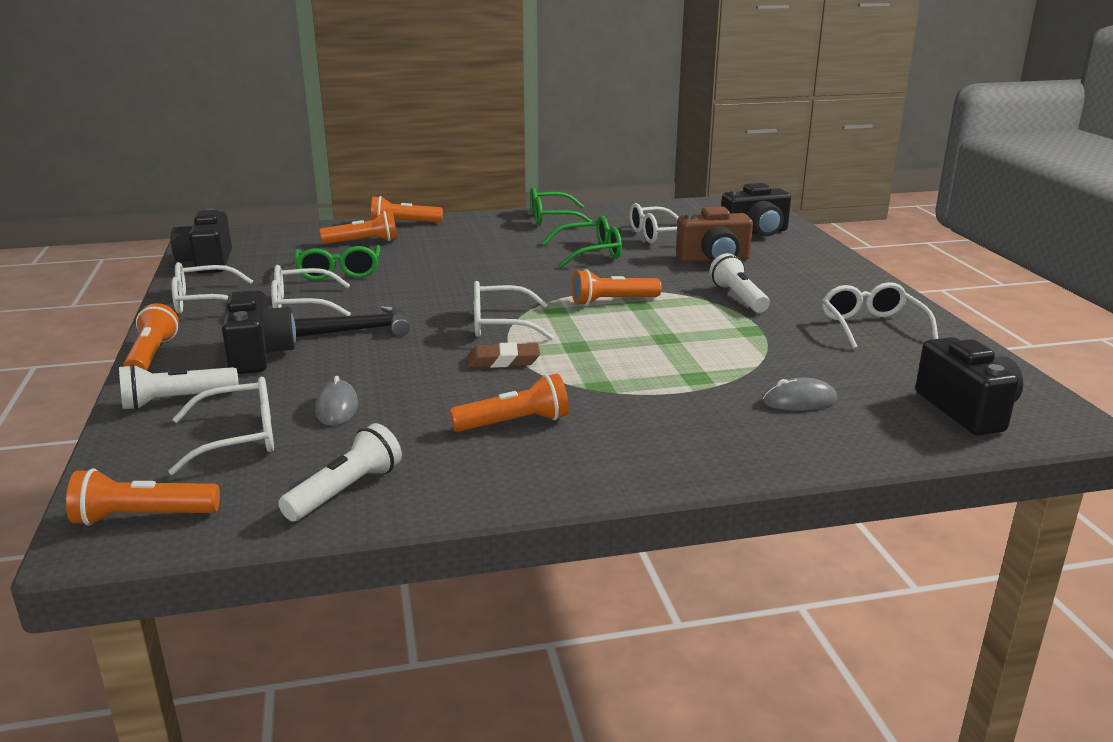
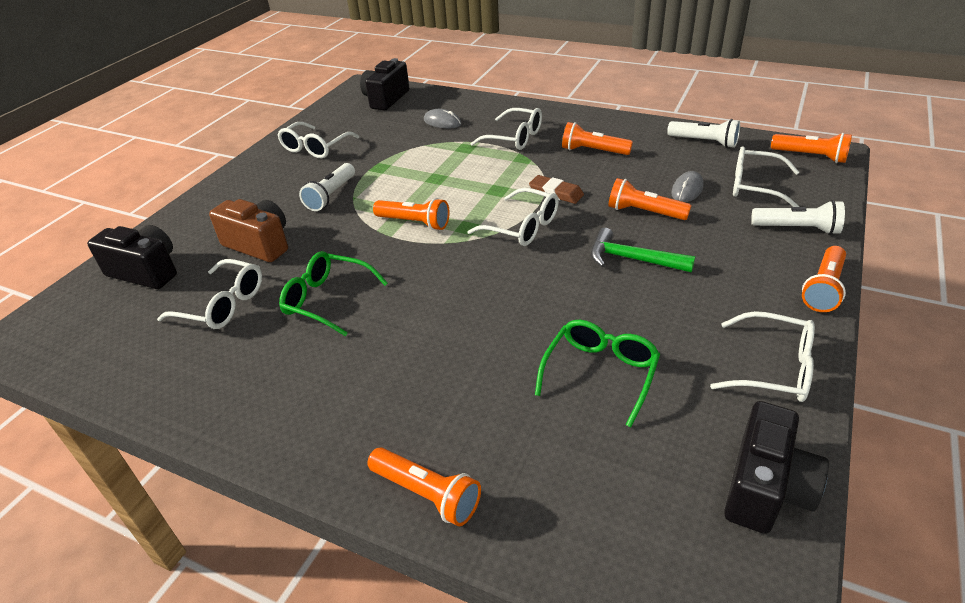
camera: 140 degrees left, 15 degrees up
(259, 355) = (727, 257): black camera -> none
(302, 305) = (668, 318): white glasses -> white glasses (514, 138)
(345, 491) = (704, 142): white flashlight -> white flashlight turned 135 degrees counterclockwise
(361, 330) = (632, 259): black hammer -> green hammer
(363, 242) = (525, 451): orange flashlight -> orange flashlight (644, 212)
(553, 219) = (246, 403): green glasses -> none

